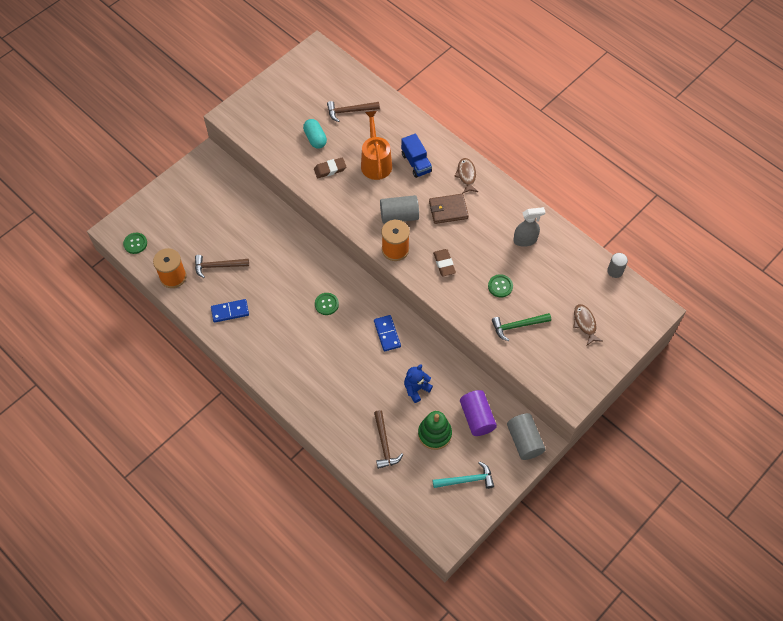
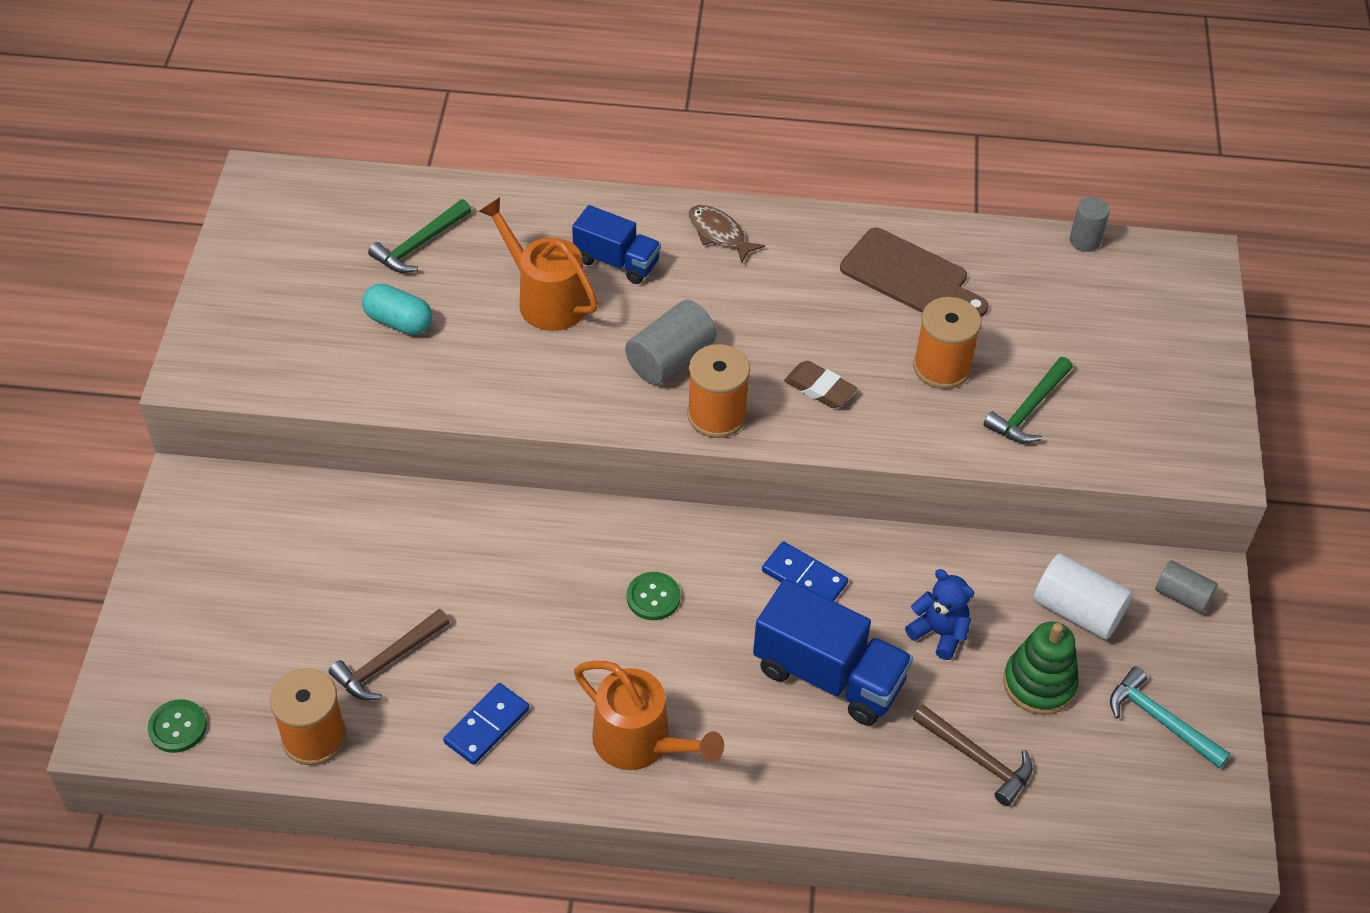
camera: 40 degrees left, 10 degrees down
(274, 353) = (640, 742): none -> orange watering can
(330, 169) = (475, 356): brown eraser -> none
(350, 111) = (419, 244): brown hammer -> green hammer
(361, 376) = (829, 675): none -> blue truck
(416, 389) = (939, 633): blue teddy bear -> blue teddy bear turned 120 degrees clockwise
(448, 210) = (742, 302): brown wallet -> none
(466, 480) = (1160, 720): turquoise hammer -> turquoise hammer turned 90 degrees counterclockwise
(477, 418) = (1077, 611): purple cylinder -> white cylinder
(500, 286) = (941, 367): green button -> orange spool
(524, 441) = (1182, 596): grey cylinder -> grey cylinder, size x0.63
(525, 240) = (909, 276): grey spray bottle -> brown cutting board
(585, 323) = (1121, 342): brown fish -> none

